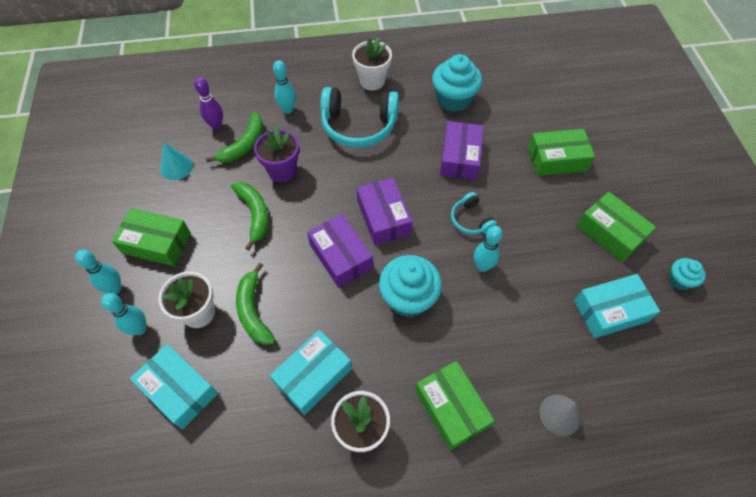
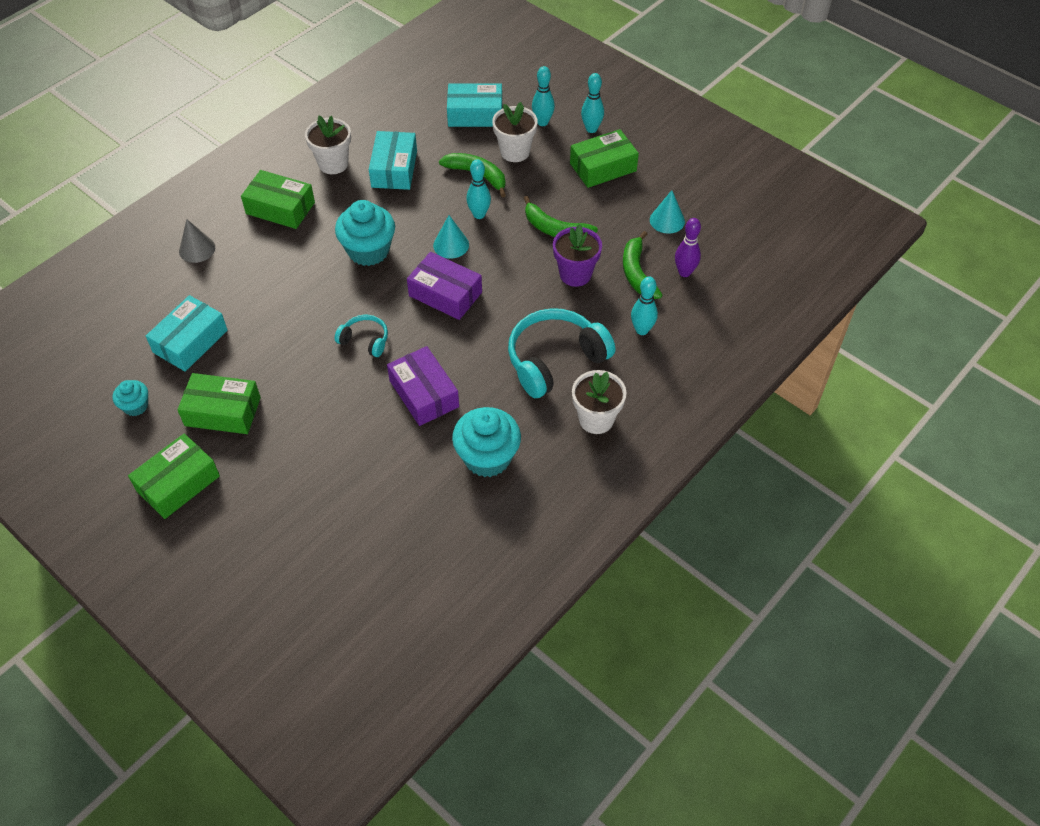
camera: 140 degrees right, 5 degrees down
(341, 256) = (451, 245): purple box -> turquoise cone
(482, 266) = (325, 309): turquoise bowling pin -> turquoise bowling pin (479, 214)
(557, 159) = (321, 457): green box -> green box (178, 483)

